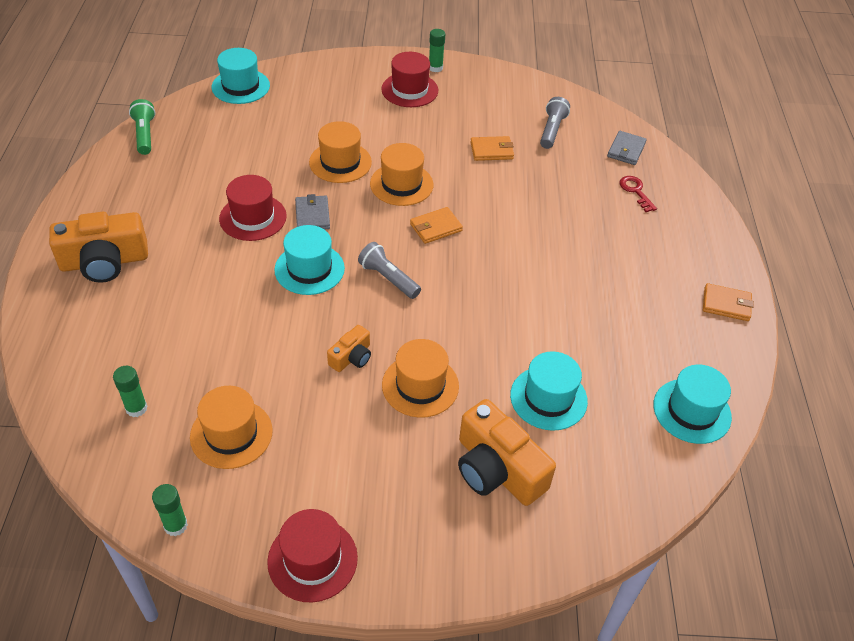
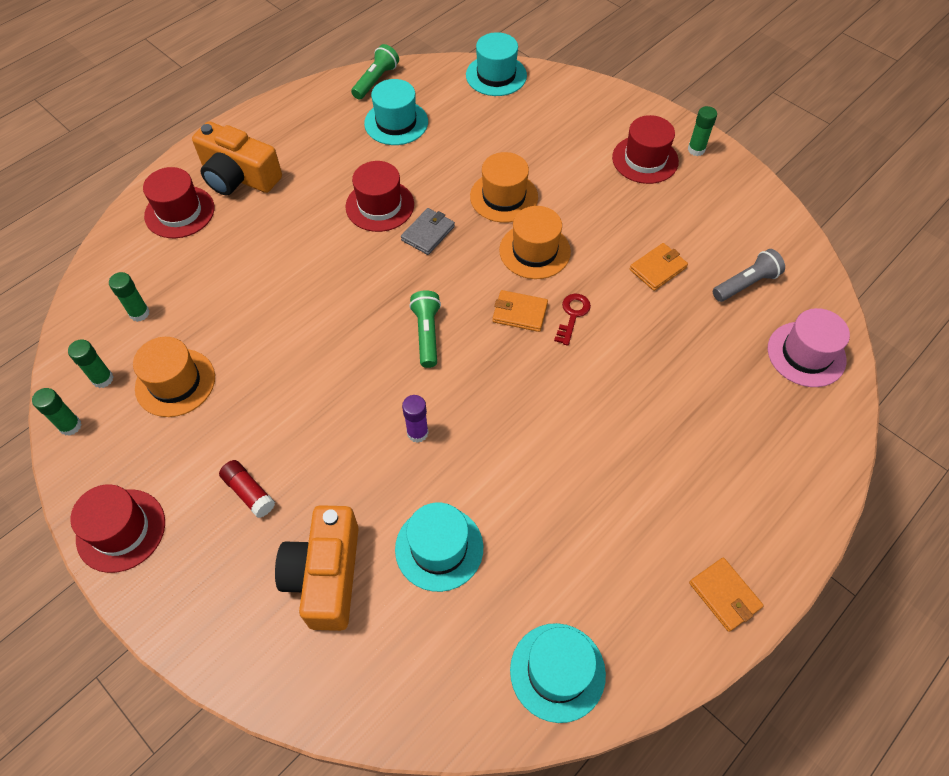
camera: 45 degrees right, 10 degrees up
(80, 316) = (179, 212): none -> red hat
(162, 474) = (103, 379): none -> green glue stick
(309, 269) = (374, 281): turquoise hat -> turquoise hat (396, 122)
(351, 357) = (323, 384): orange camera -> none
(381, 461) = (249, 492): none -> red glue stick
(388, 278) = (427, 334): grey flashlight -> green flashlight
(420, 385) = (347, 451): orange hat -> none
(454, 342) = (417, 433): none -> purple glue stick
(491, 151) = (658, 268): orange wallet -> orange wallet turned 75 degrees counterclockwise
(626, 150) = (806, 354): grey wallet -> pink hat
(635, 191) = (764, 406): red key -> red key (572, 315)

